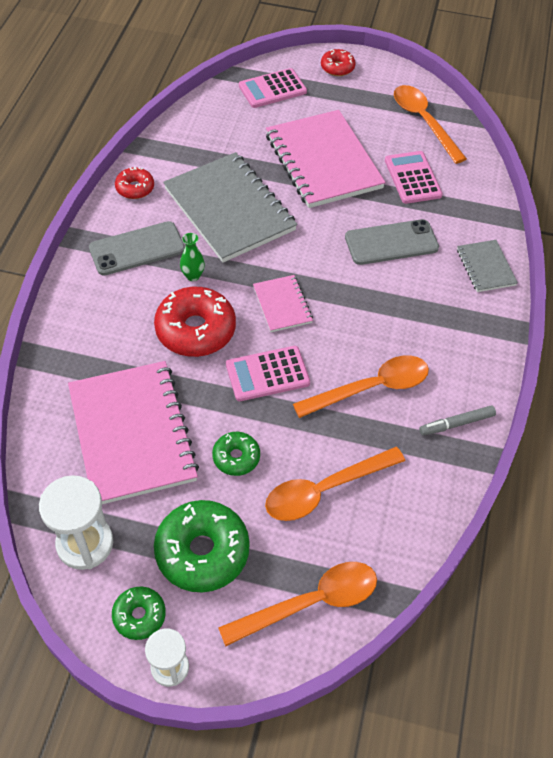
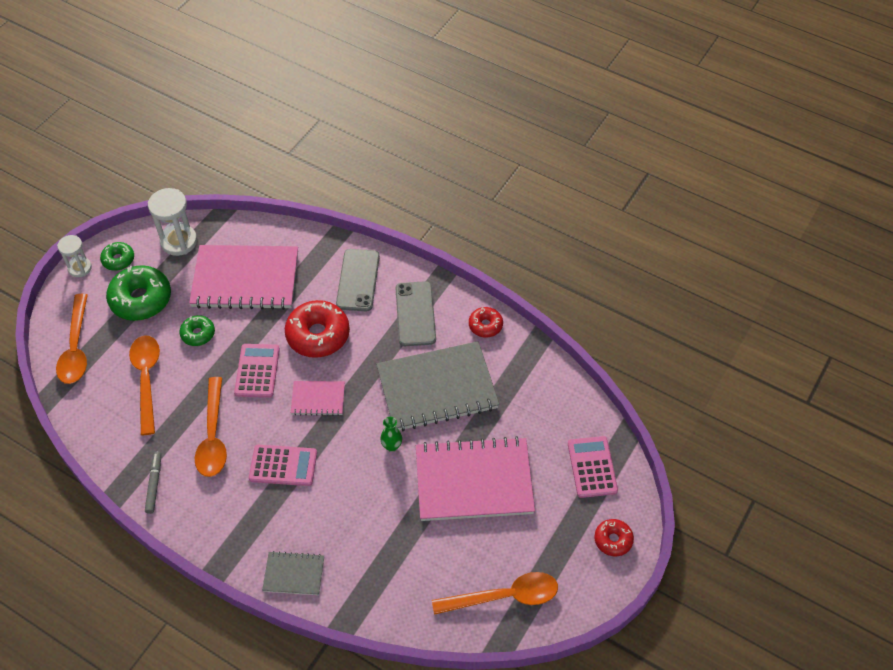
camera: 110 degrees right, 0 degrees up
(193, 276) = (372, 345): green vase -> green vase (392, 446)
(391, 242) = (352, 504): grey phone -> grey phone (358, 280)
(412, 178) = (427, 554): pink calculator -> pink calculator (283, 465)

